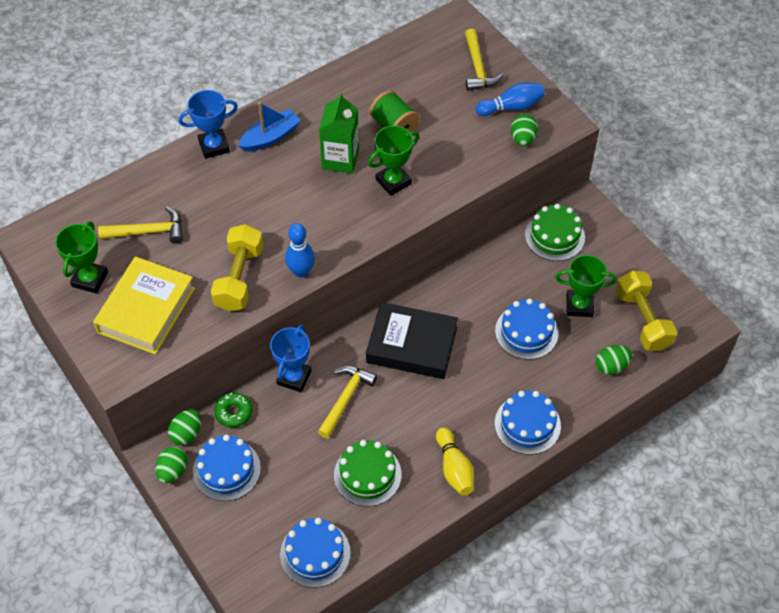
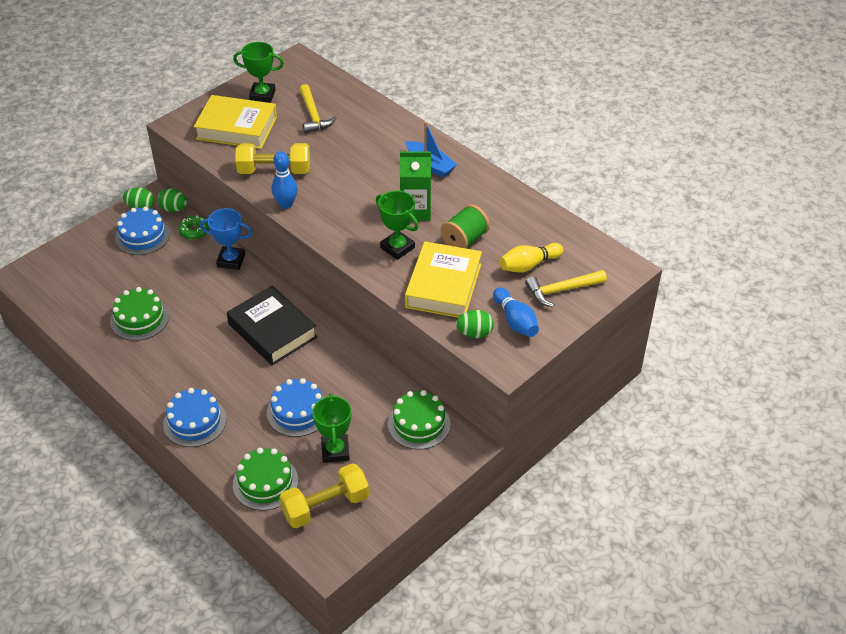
camera: 80 degrees right, 10 degrees down
(214, 146) = (411, 135): blue trophy -> none
(315, 553) = (68, 297): blue cake -> none
(345, 398) = (213, 295): yellow hammer -> none
(411, 345) = (272, 330): black book -> black book turned 45 degrees counterclockwise
(454, 468) = (147, 374): yellow bowling pin -> yellow bowling pin (528, 265)
(455, 152) = (443, 286): none -> yellow book
(611, 366) = (265, 482): green egg -> green cake

